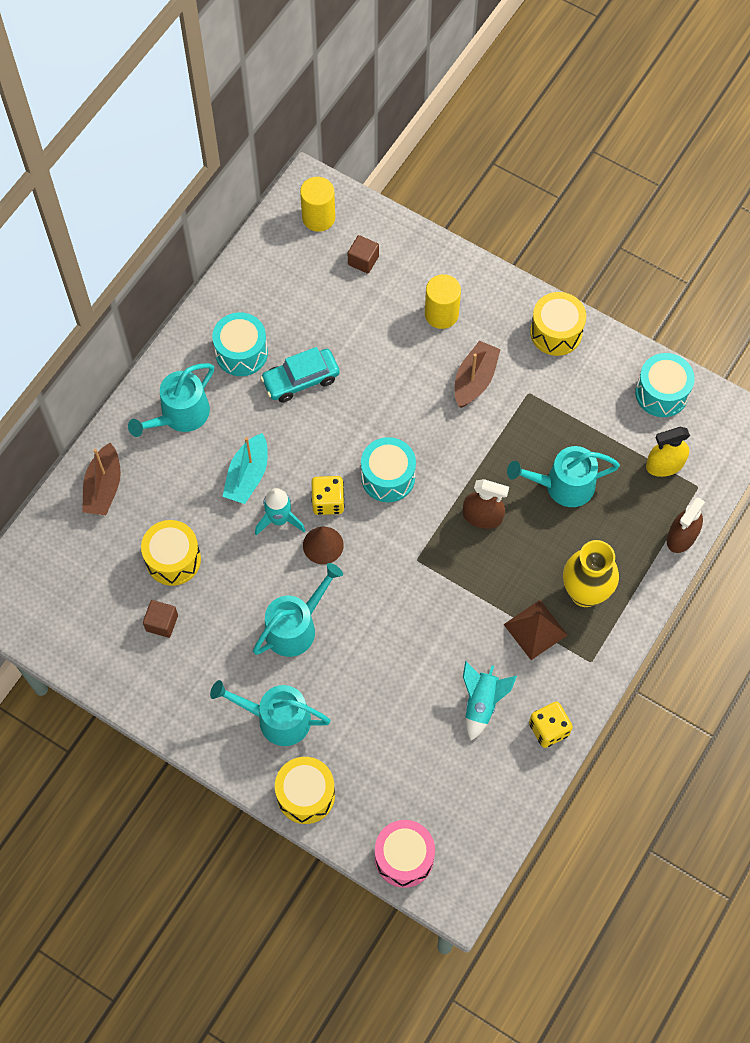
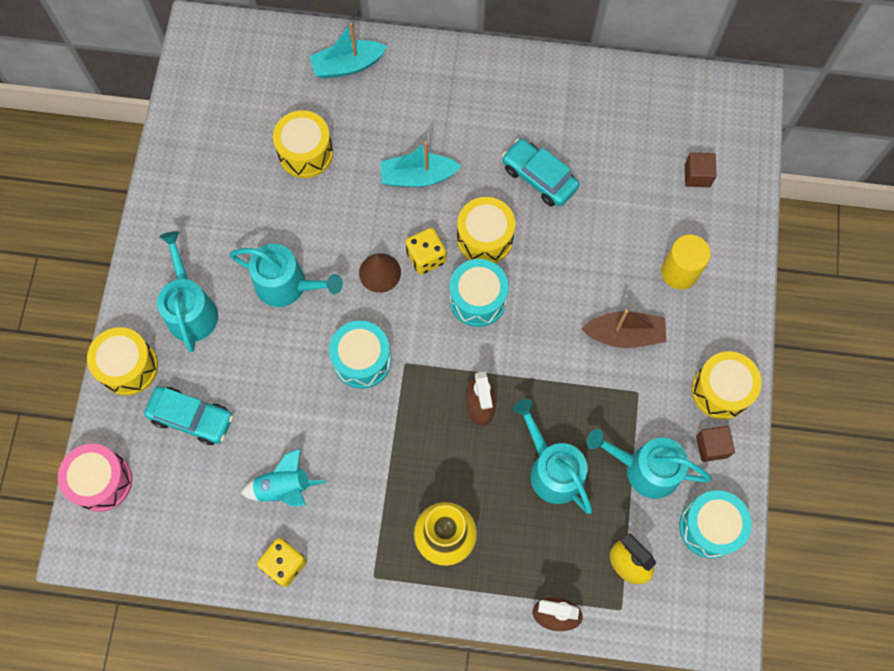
camera: 65 degrees right, 5 degrees up
(103, 487) = (348, 65): brown boat -> turquoise boat
(162, 623) = (241, 172): brown cube -> brown cube (711, 446)
(180, 415) = (449, 93): turquoise watering can -> turquoise watering can (645, 469)
(241, 353) = (540, 115): turquoise drum -> turquoise drum (362, 360)
(279, 519) = (387, 223): turquoise rocket -> none
(318, 217) = (720, 116): yellow cylinder -> none
(334, 447) = (485, 238): none -> yellow drum
(381, 757) = (192, 418): none -> turquoise car
(535, 629) = (383, 507): brown pyramid -> none

